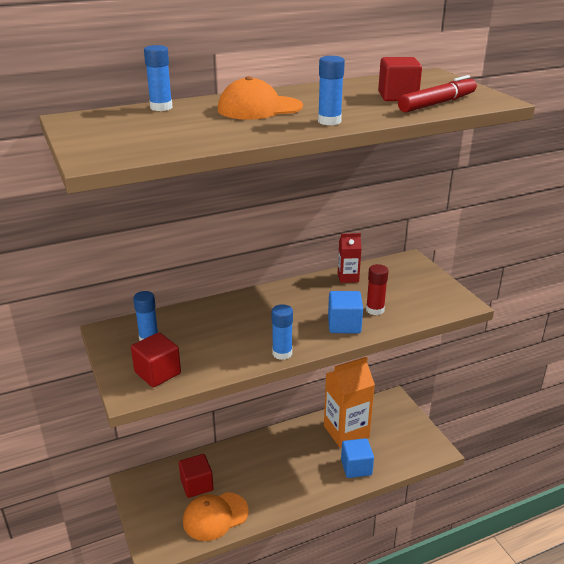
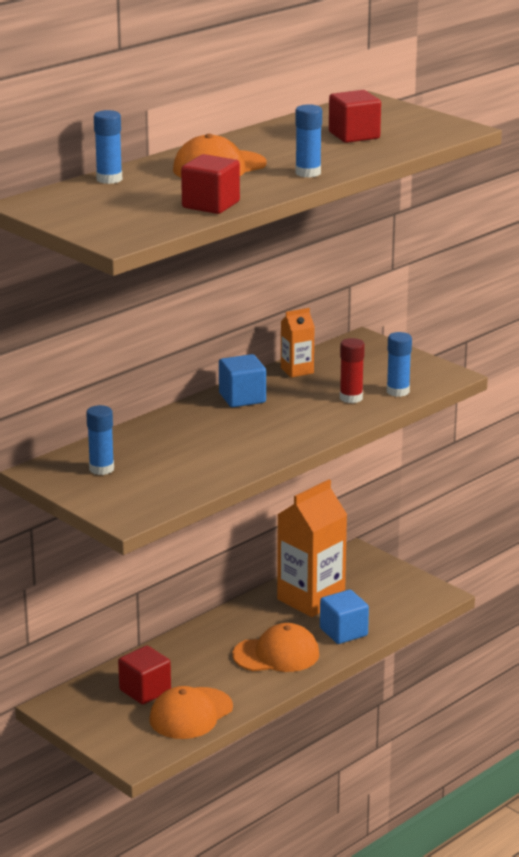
camera: 20 degrees left, 5 degrees down
(157, 373) = (142, 496): red cube -> red cube (211, 205)
(282, 353) = (271, 455): blue glue stick -> blue glue stick (398, 391)
(300, 476) = (276, 654): none -> orange cap
(344, 325) = (324, 418): blue cube -> blue cube (242, 398)
(348, 277) = (297, 370): red carton -> orange carton
(437, 103) = (402, 139): red marker -> none

